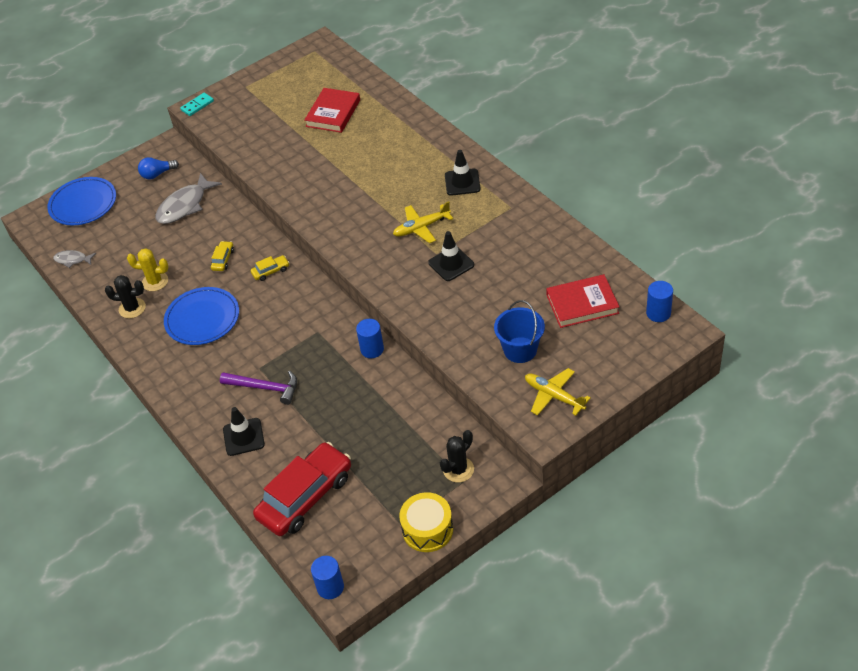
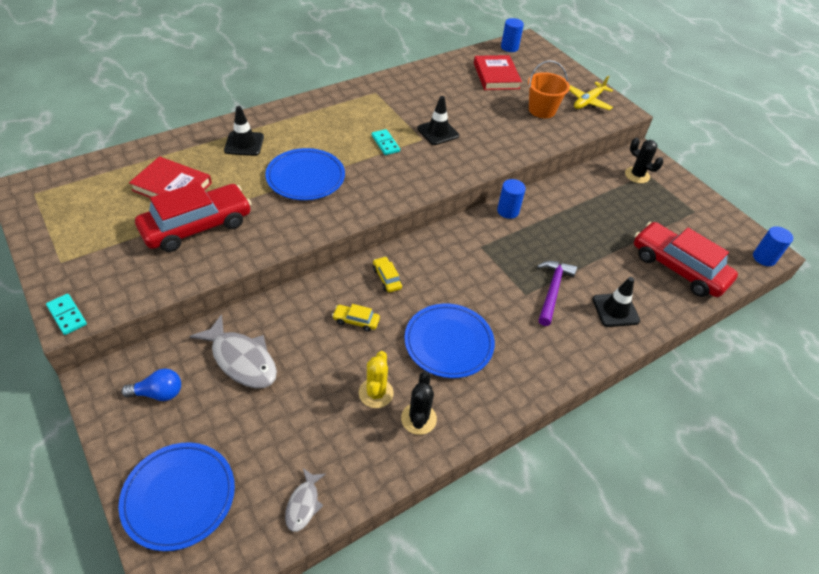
camera: 95 degrees left, 0 degrees up
(157, 174) = (158, 393): blue light bulb -> blue light bulb turned 75 degrees counterclockwise
(288, 138) = (197, 226): none -> red car
(359, 184) = (305, 177): none -> blue plate
(421, 227) = (385, 143): yellow plane -> turquoise domino
(427, 529) = (696, 198): yellow drum -> none
(462, 182) = (331, 113): black traffic cone -> black traffic cone (244, 144)
(520, 350) = (542, 110): blue bucket -> orange bucket

